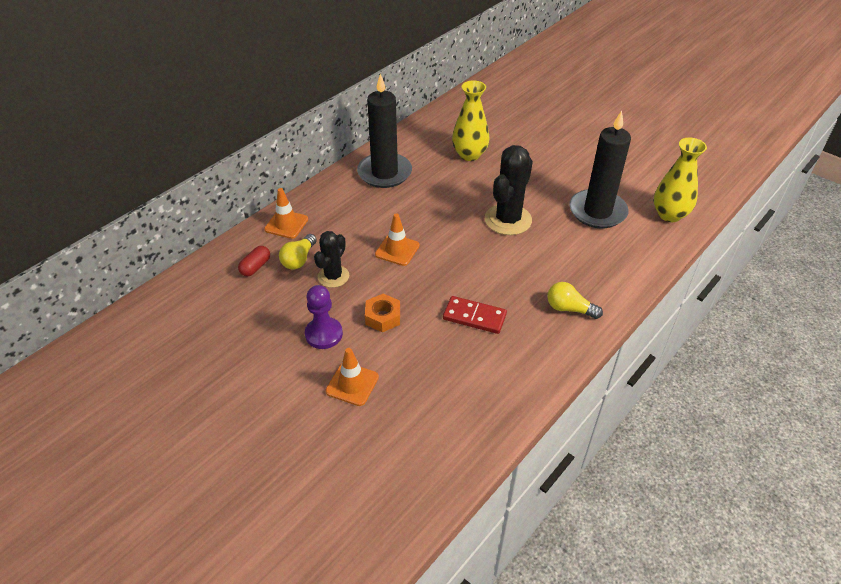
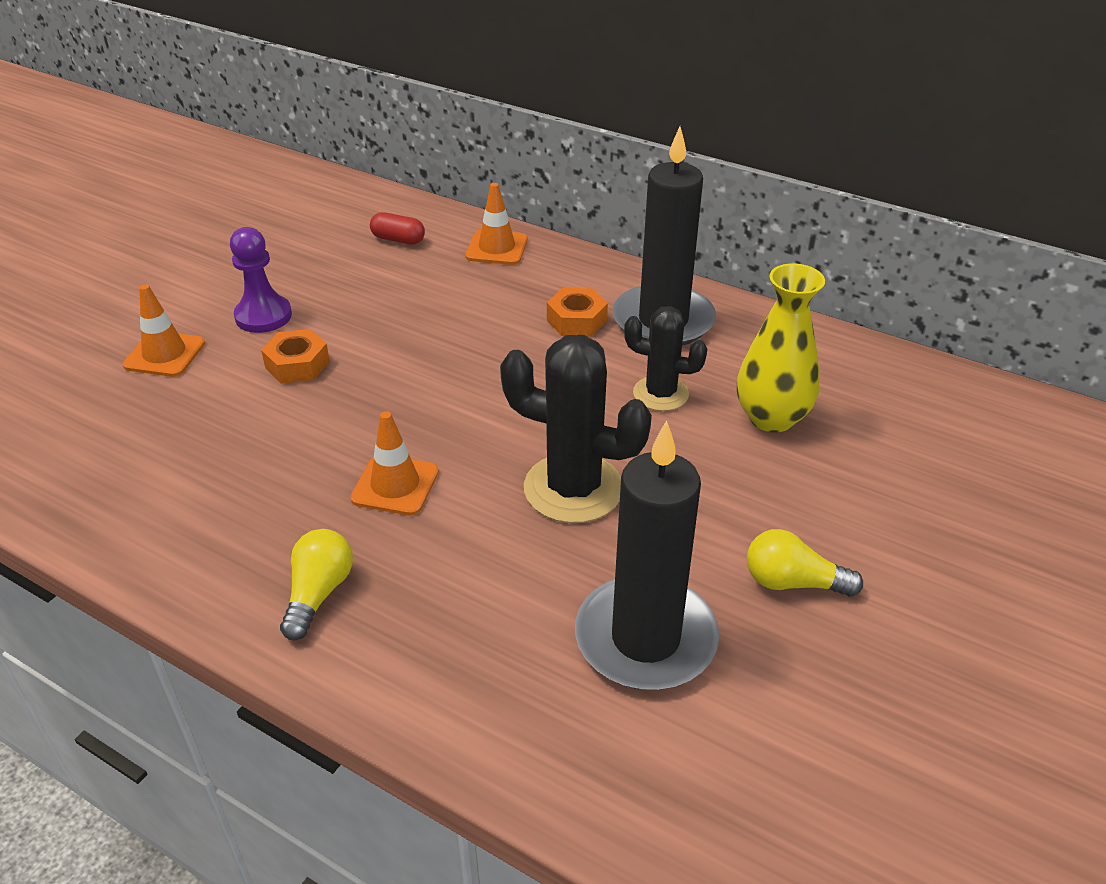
camera: 80 degrees right, 5 degrees down
(299, 259) = (419, 271): yellow light bulb -> yellow light bulb (792, 582)
(333, 276) = (385, 306): black cactus -> black cactus (660, 394)
(374, 202) = (576, 320): none -> orange nut
(397, 250) = (456, 360): orange traffic cone -> orange traffic cone (395, 485)
(474, 317) = (297, 464): red domino -> none
(669, 215) = (680, 798): yellow vase -> none

